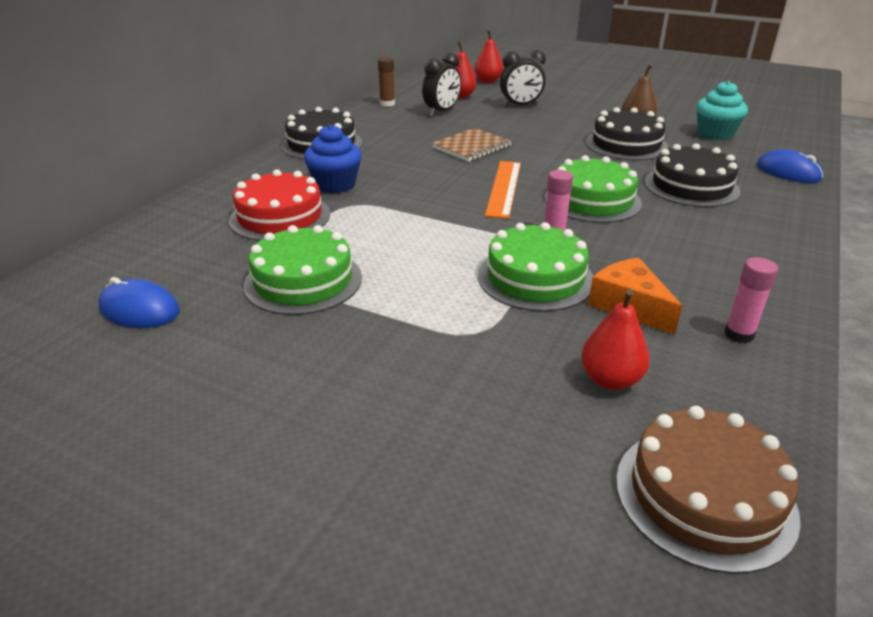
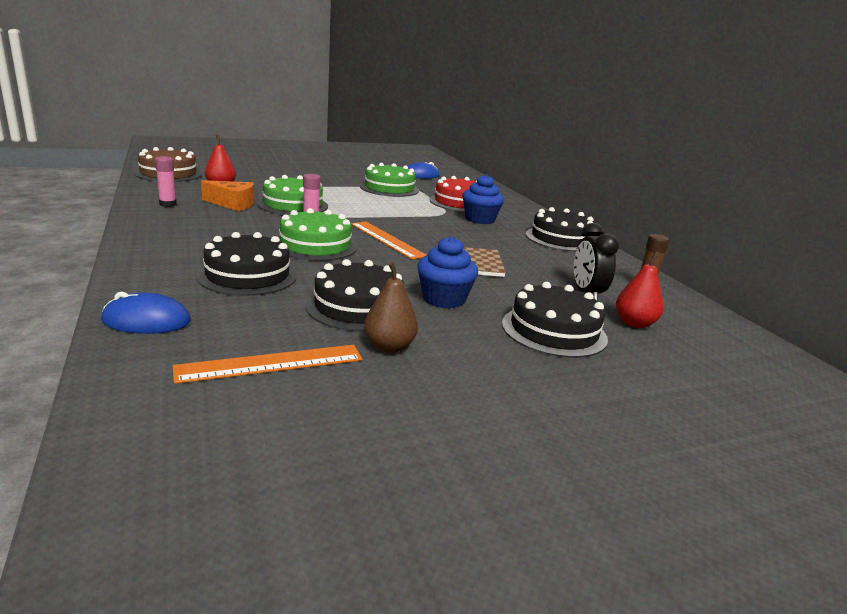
camera: 130 degrees right, 10 degrees down
(488, 81) = (693, 369): red pear -> none
(520, 106) = (553, 331): black clock -> black cake
(555, 133) = (444, 299): none -> blue cupcake
(715, 134) = (271, 363): turquoise cupcake -> orange ruler

